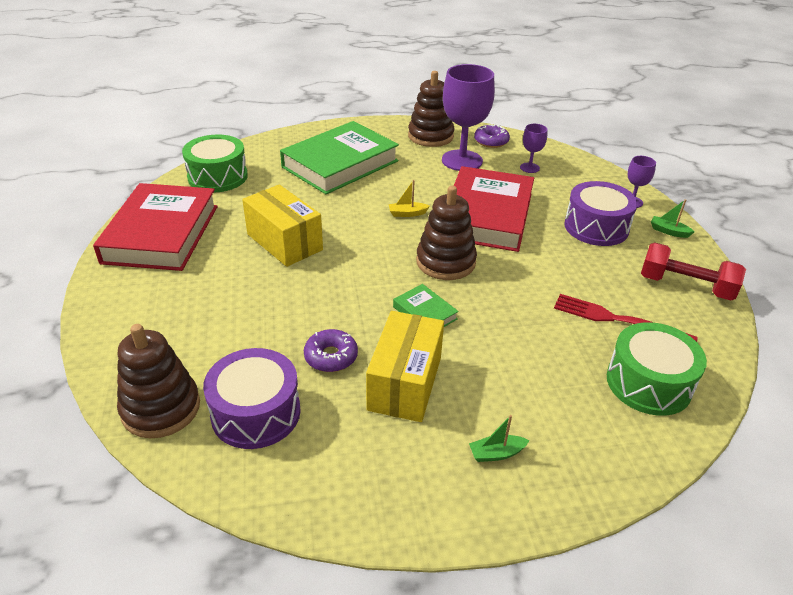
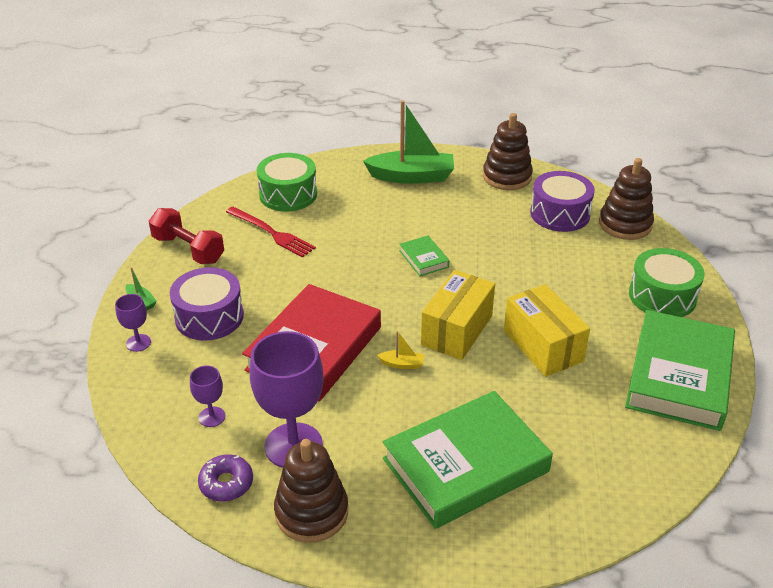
camera: 165 degrees left, 0 degrees up
(161, 234) = (679, 376): red book -> green book
(218, 177) = (636, 464): green drum -> green drum (662, 296)
(331, 356) = (506, 238): purple donut -> none
(404, 383) = (456, 216): yellow box -> yellow box (457, 330)
(445, 262) = (385, 300): brown stacking toy -> brown stacking toy (507, 177)
(496, 453) = (412, 176): green boat -> green boat, size x2.45

